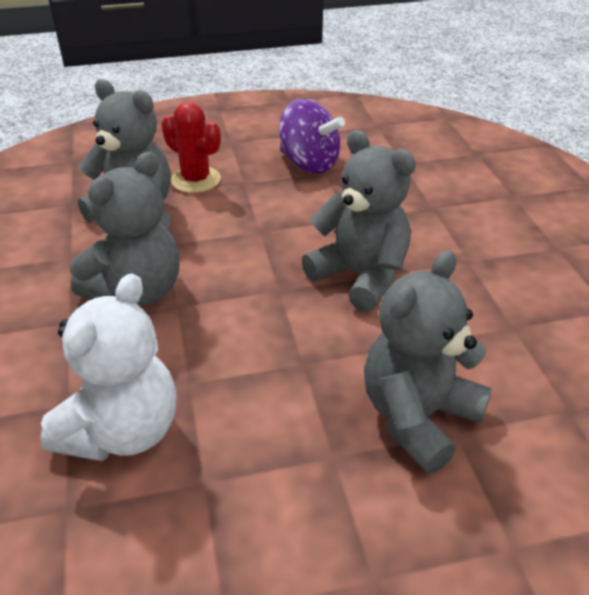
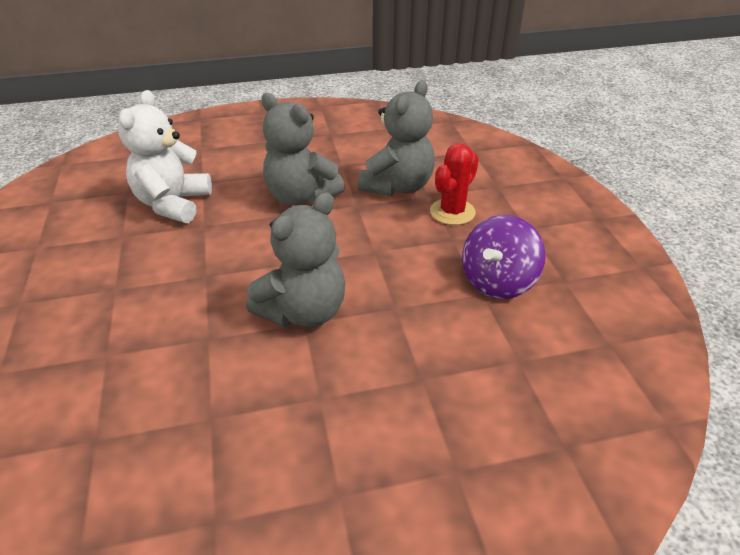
camera: 90 degrees right, 0 degrees up
(123, 431) = (173, 204): white teddy bear -> white teddy bear turned 75 degrees clockwise
(418, 416) = (130, 334): grey teddy bear -> none

